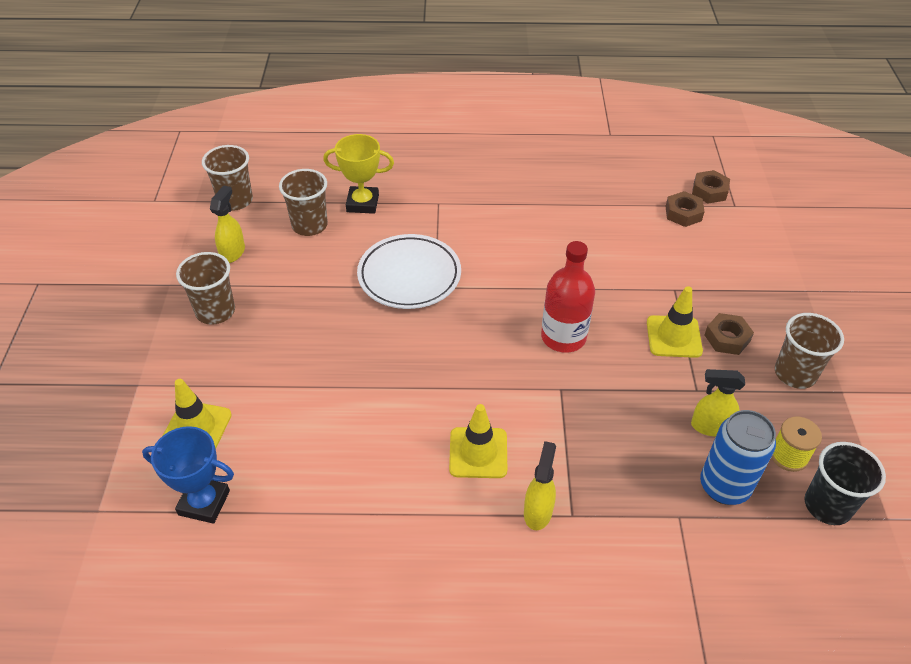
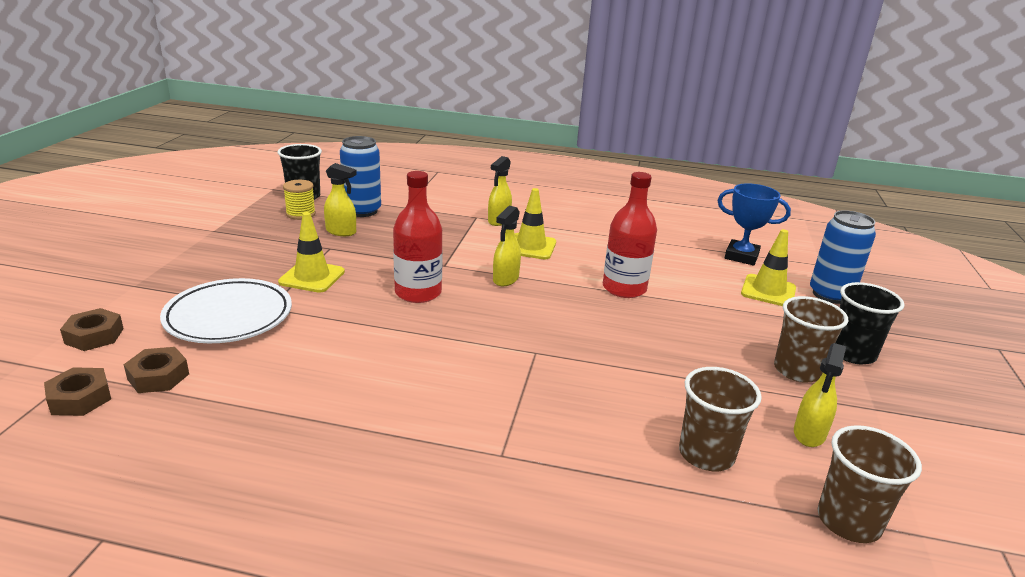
camera: 170 degrees left, 20 degrees down
(123, 438) = (830, 295): none -> blue can
(153, 343) = (852, 353): none -> black cup
(361, 393) = (624, 288): none -> red bottle
(362, 203) = (624, 476): yellow trophy -> none
(409, 276) = (565, 367): white plate -> white plate (229, 317)
(488, 378) = (505, 279): none -> yellow spray bottle
(727, 338) = (263, 269): brown nut -> brown nut (94, 336)
(795, 373) = (236, 243): brown cup -> none

